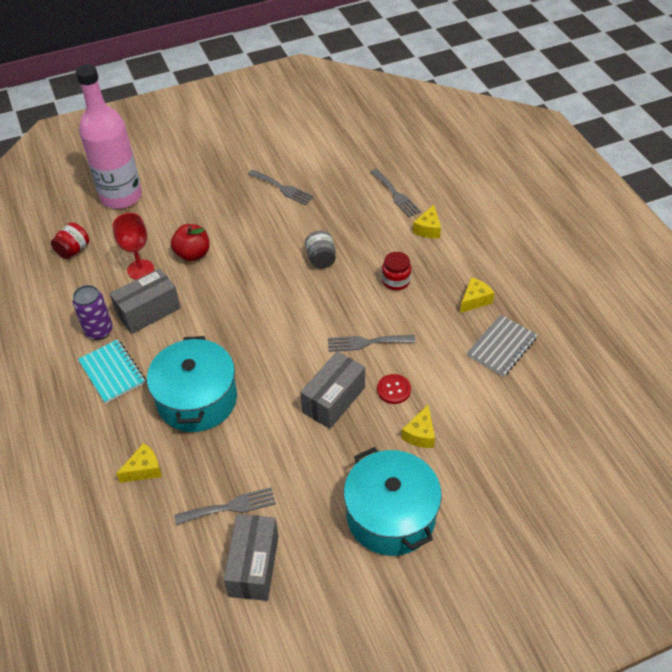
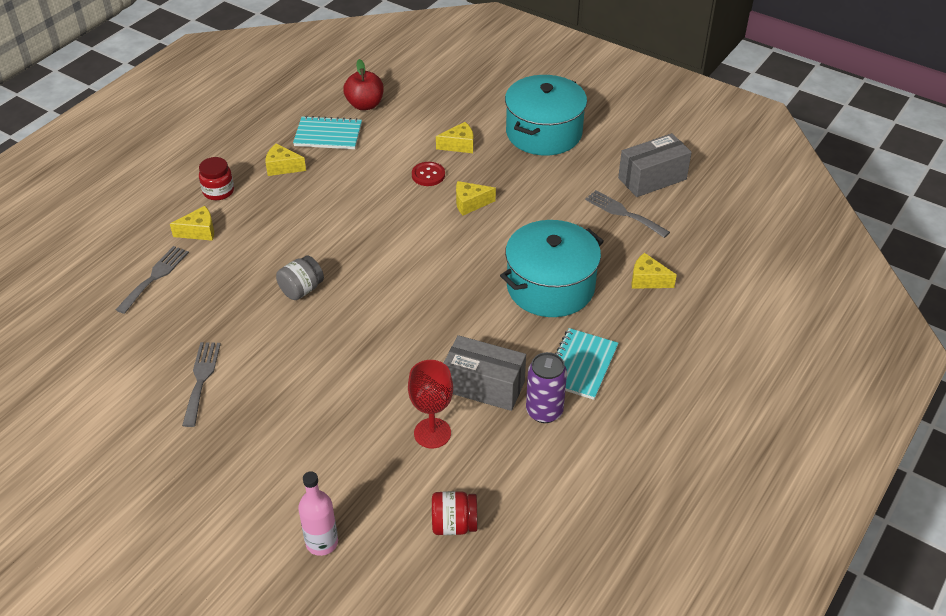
camera: 125 degrees left, 5 degrees down
(121, 196) = (322, 542): pink bottle -> pink bottle, size x0.47
(193, 254) = (372, 400): red apple -> red apple (365, 105)
(333, 400) = (470, 203): grey box -> yellow cheese
(366, 342) = (389, 211): grey fork -> none
(396, 281) = (294, 224): red jar -> red jar (218, 191)
(501, 347) = (328, 135): grey notebook -> turquoise notebook

